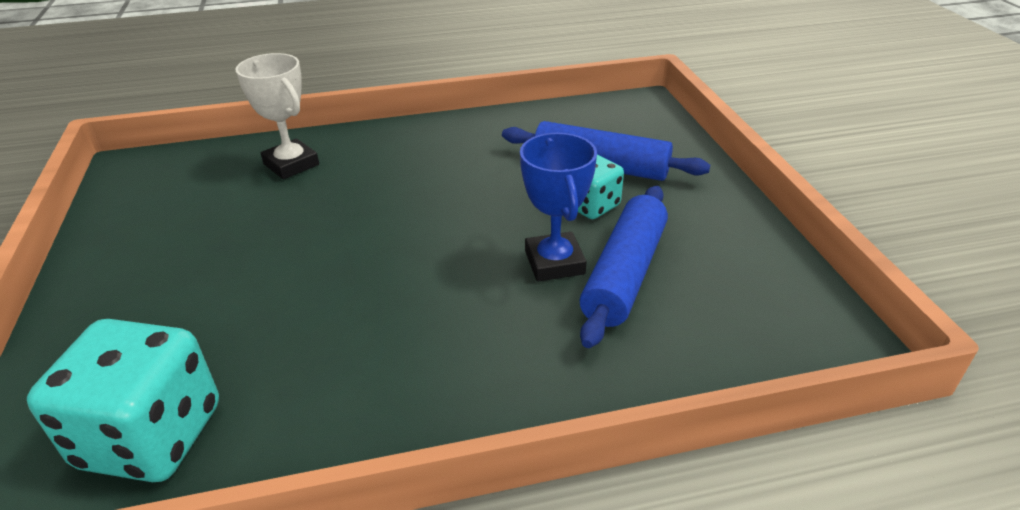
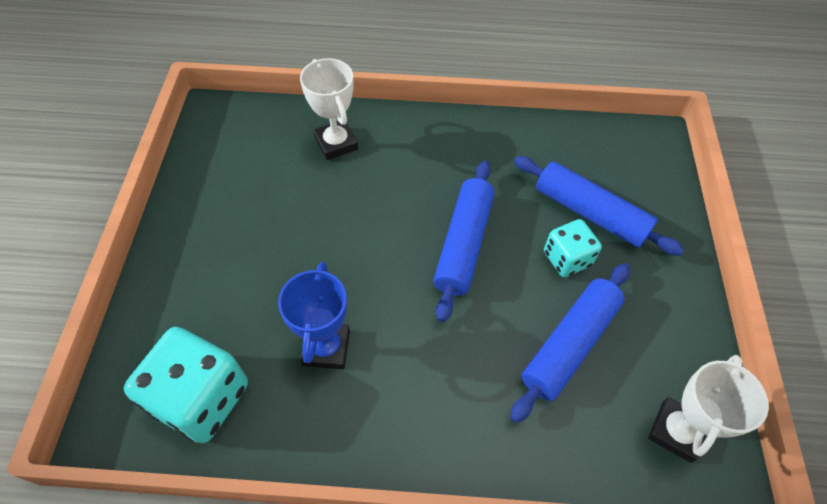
camera: 15 degrees right, 20 degrees up
(469, 216) = (463, 244): none -> blue rolling pin
(554, 262) = (517, 315): blue trophy -> blue trophy (326, 348)
(778, 321) = (676, 431): none -> white trophy

